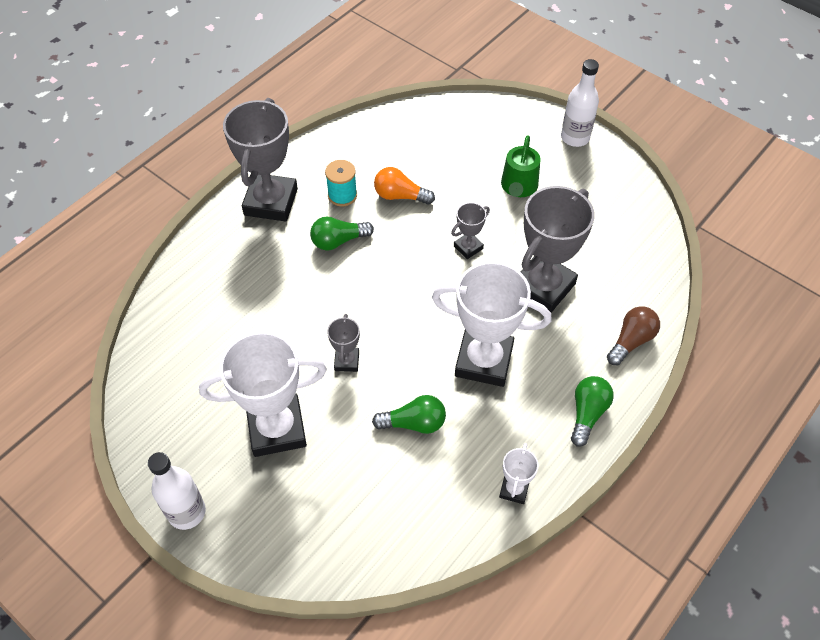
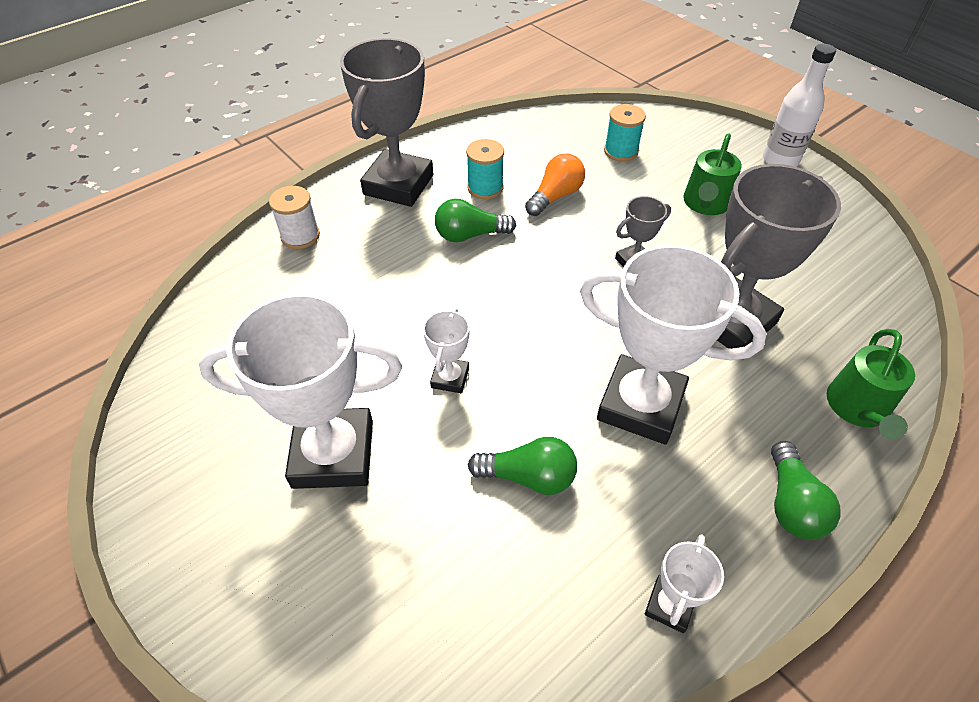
camera: 10 degrees right, 5 degrees down
(187, 512) = (171, 554): white bottle -> none
(203, 260) = (300, 236): none -> white spool
(346, 361) = (450, 378): grey trophy -> white trophy
(400, 196) = (555, 196): orange light bulb -> orange light bulb turned 105 degrees clockwise
(447, 145) = (621, 151): none -> turquoise spool
(587, 413) = (791, 503): green light bulb -> green light bulb turned 150 degrees clockwise
(631, 341) = (858, 409): brown light bulb -> green watering can

